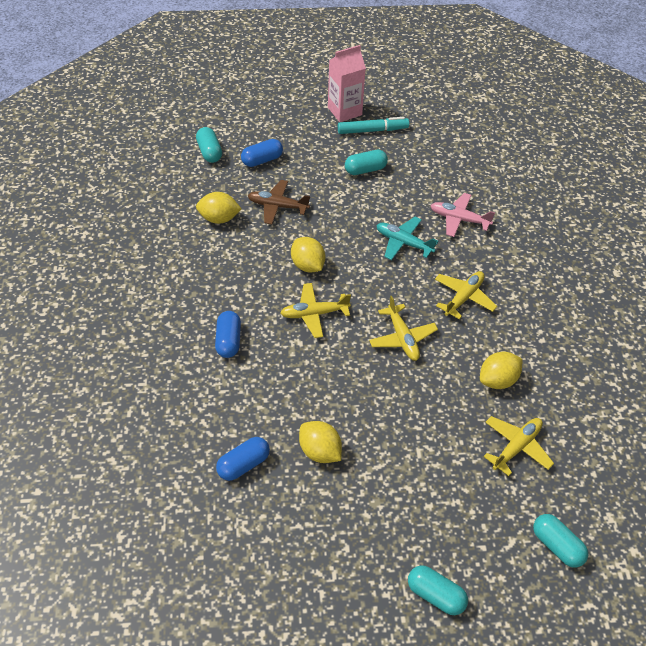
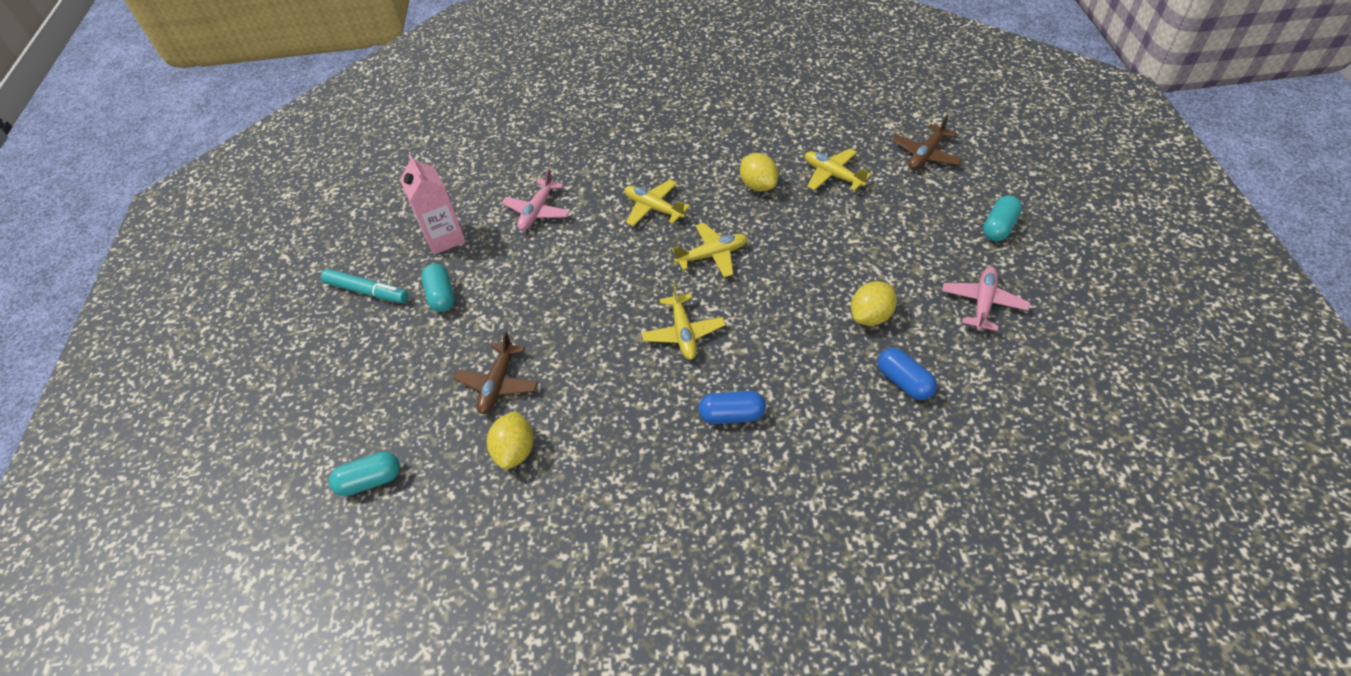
camera: 85 degrees left, 0 degrees up
(262, 160) = (402, 410): blue capsule -> none
(307, 265) = (606, 344): yellow lemon -> none
(328, 551) = (983, 303): none -> pink plane
(344, 111) = (319, 322): pink carton -> pink carton (444, 238)
(372, 130) = (367, 291): turquoise marker -> turquoise marker turned 120 degrees clockwise
(403, 243) = (571, 257): turquoise plane -> none
(557, 546) = (926, 154): turquoise capsule -> brown plane

